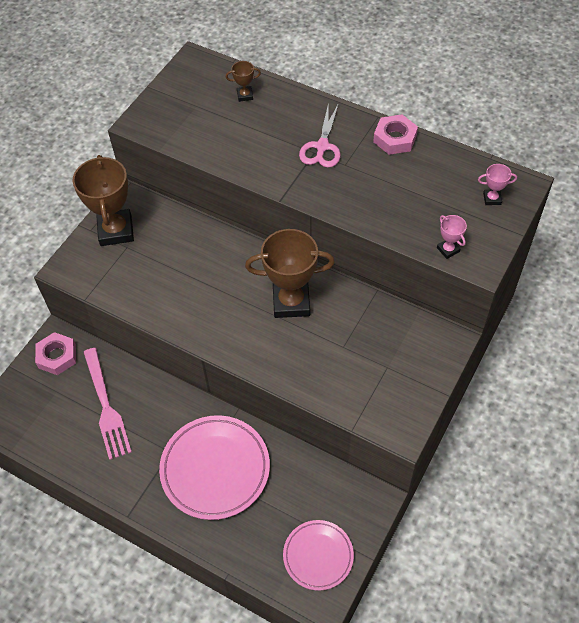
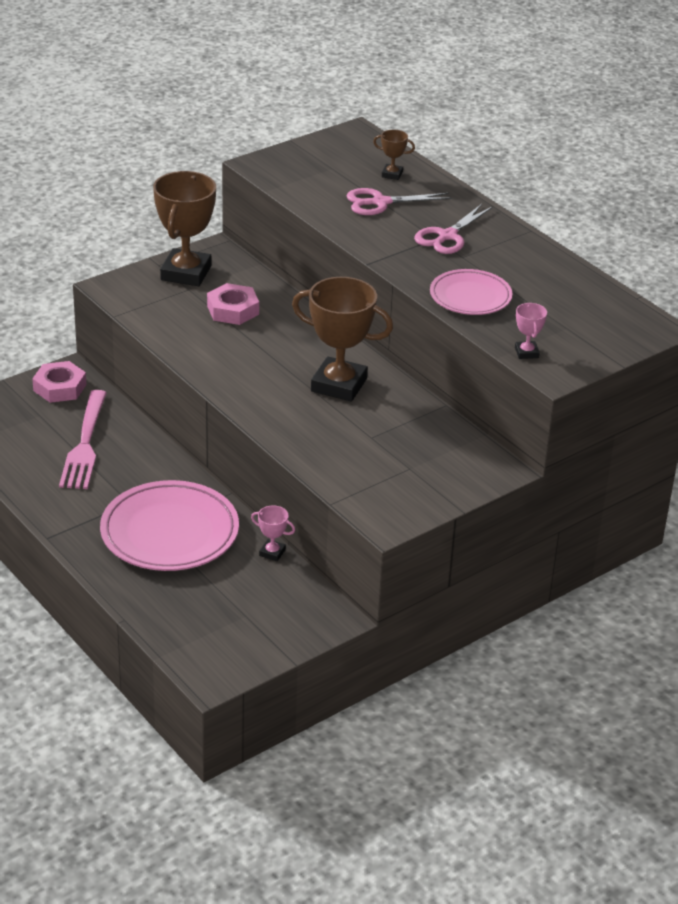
camera: 20 degrees right, 20 degrees down
(253, 129) = (380, 202): none -> pink scissors
(318, 556) = (235, 640): pink plate -> pink plate (470, 297)
(395, 138) = (536, 252): pink nut -> pink nut (233, 310)
(492, 199) = (611, 329): pink trophy -> pink trophy (272, 552)

